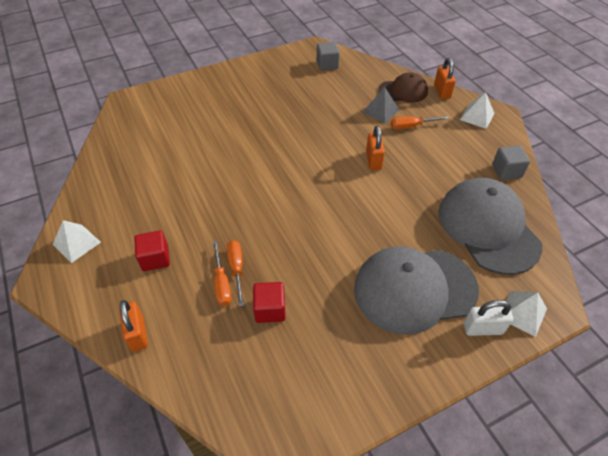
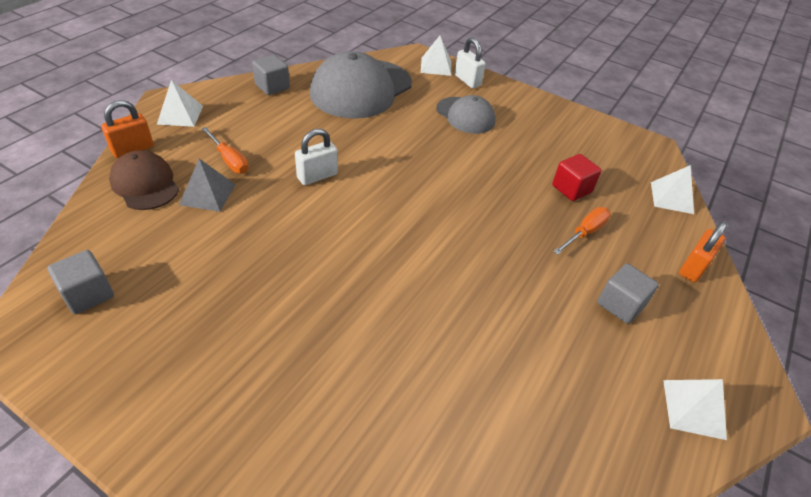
camera: 125 degrees left, 5 degrees down
(155, 258) = (620, 305): red cube -> grey cube
(206, 392) = (672, 197): none -> white pyramid
(236, 269) = (559, 229): orange screwdriver -> none
(373, 160) = (317, 176): orange padlock -> white padlock
(414, 289) = (465, 115): grey cap -> grey cap, size x0.56

